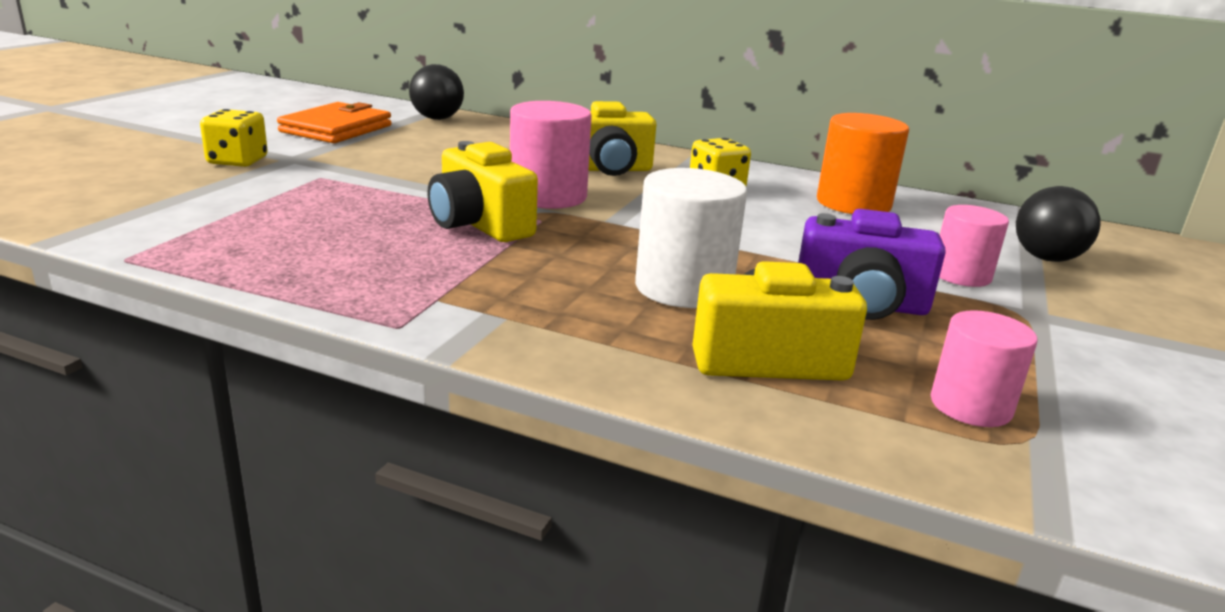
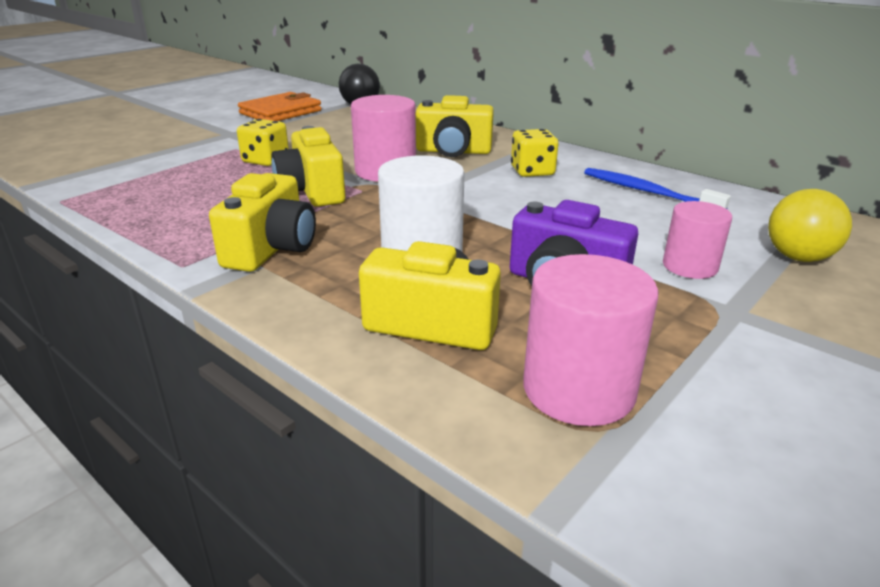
camera: 20 degrees right, 5 degrees up
(237, 161) = (192, 134): yellow dice -> yellow dice (265, 160)
(497, 296) = (271, 249): none -> yellow camera
(853, 203) = (646, 192): orange cylinder -> blue toothbrush
(970, 406) = (578, 389): pink cylinder -> pink cylinder, size x1.55
(1046, 258) = (798, 257): black ball -> yellow ball

